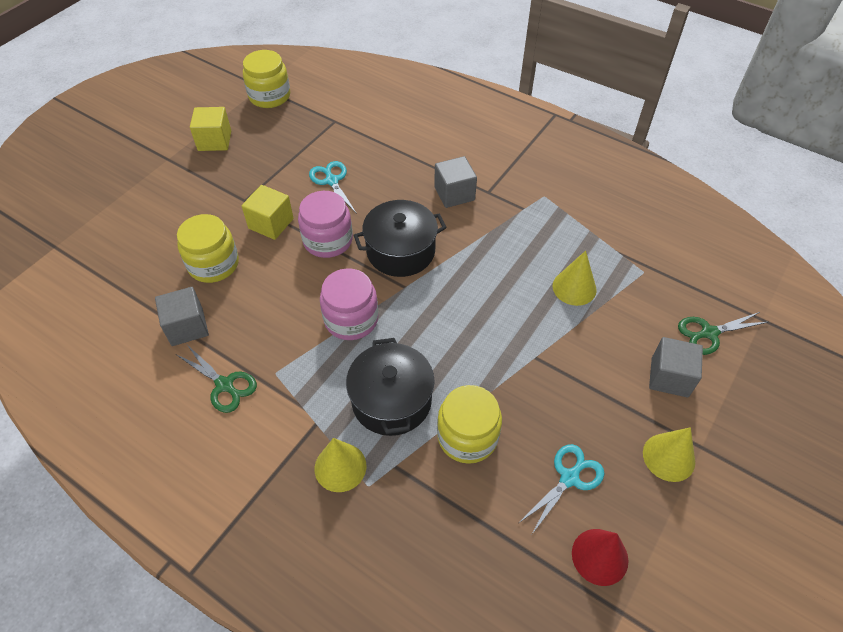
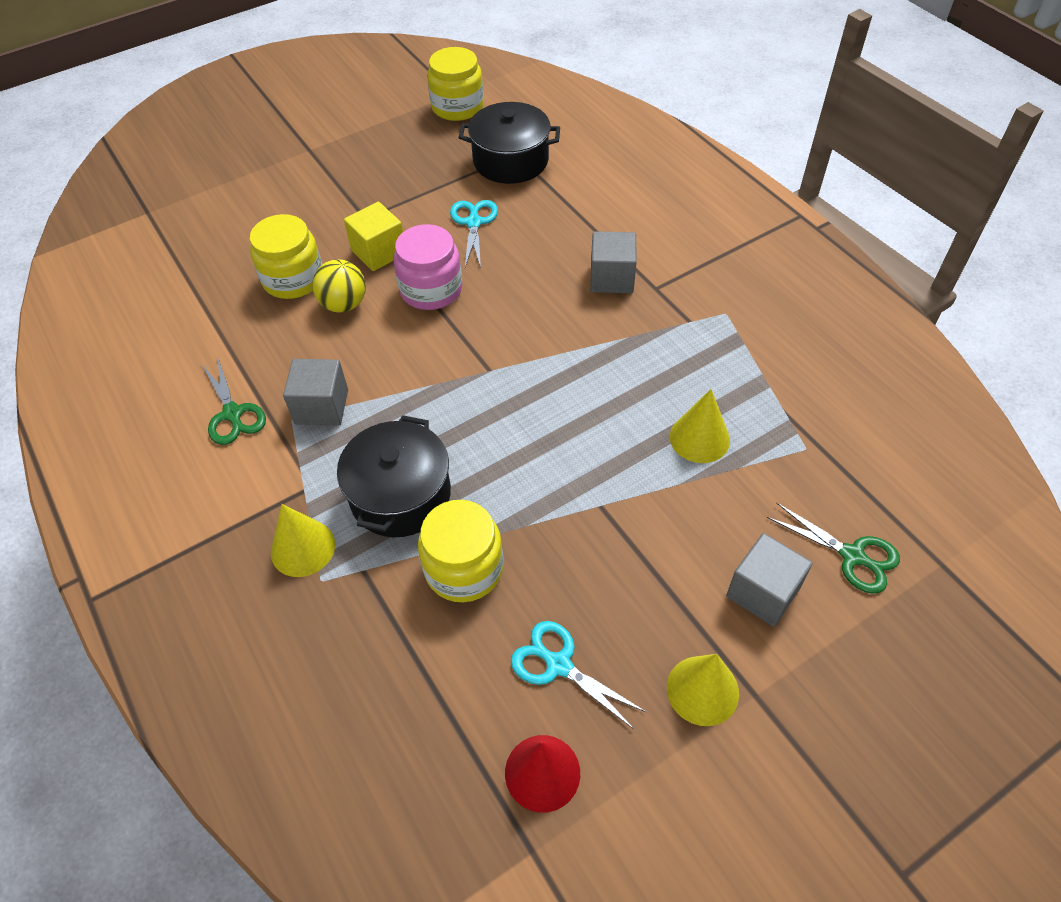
camera: 25 degrees right, 0 degrees up
(187, 327) = (229, 338): grey cube -> grey cube (321, 407)
(214, 141) = (369, 142): yellow cube -> none
(266, 271) = (344, 304): none -> yellow ball
(351, 319) = (407, 387): pink jar -> none
(400, 251) = (508, 327): black pot -> black pot (510, 161)
(569, 478) = (559, 665): turquoise scissors -> turquoise scissors turned 120 degrees counterclockwise
(709, 333) = (852, 556): green scissors -> green scissors turned 150 degrees counterclockwise

